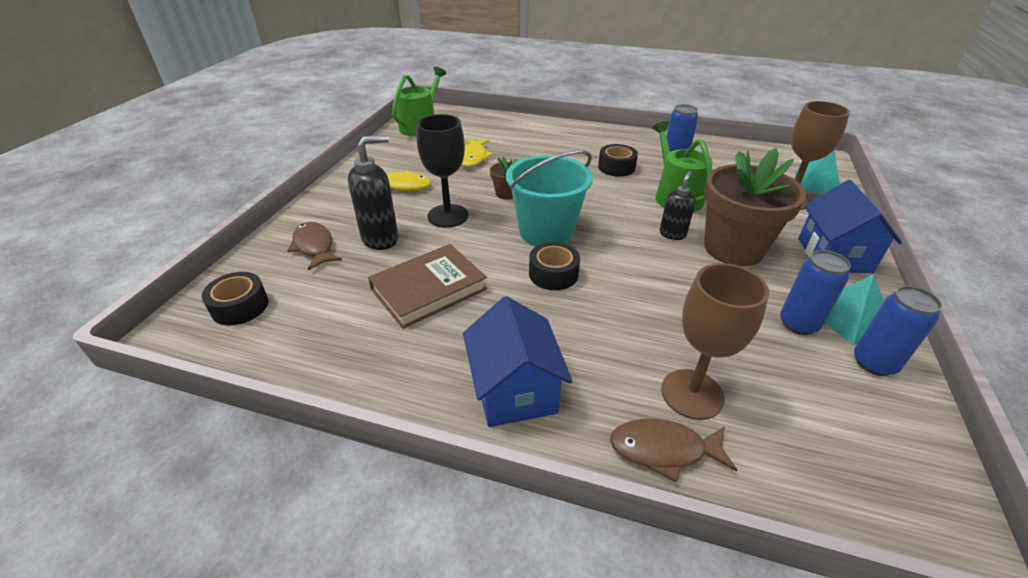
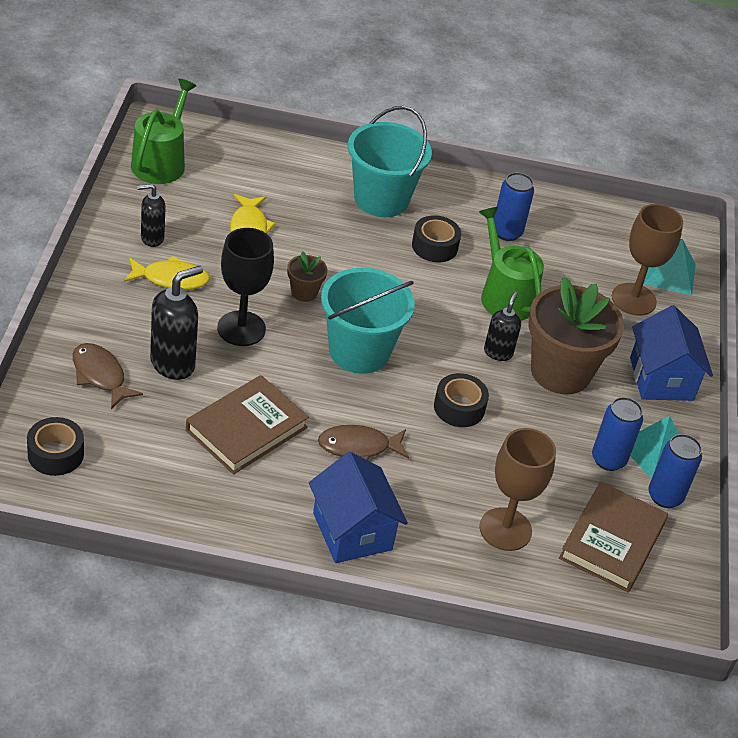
camera: 15 degrees left, 5 degrees up
(397, 163) = (152, 238): none -> black soap dispenser
(553, 274) = (373, 408): black tape -> black tape (459, 408)
(576, 143) = (381, 199): none -> turquoise bucket
(663, 450) = (479, 575): brown fish -> brown fish (358, 447)
(824, 412) = (612, 541): none -> brown book

